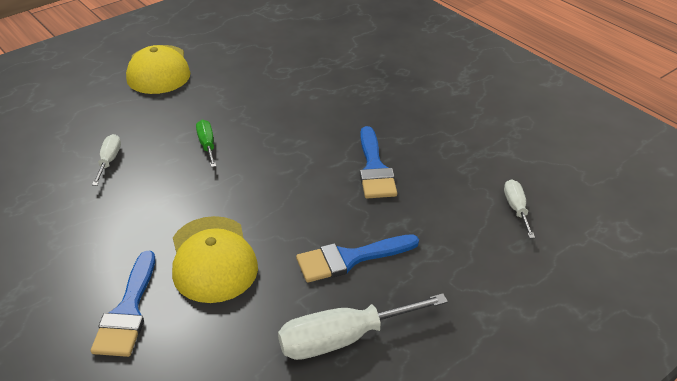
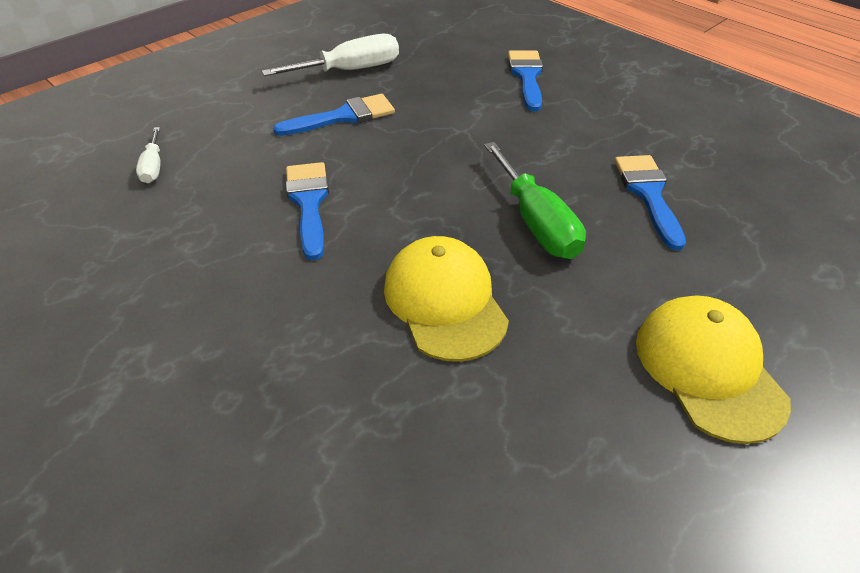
camera: 175 degrees right, 5 degrees up
(109, 161) = (648, 194): white screwdriver -> blue brush
(207, 145) = (536, 222): green screwdriver -> green screwdriver, size x1.85
(212, 259) = (473, 110): yellow cap -> yellow cap (445, 301)

